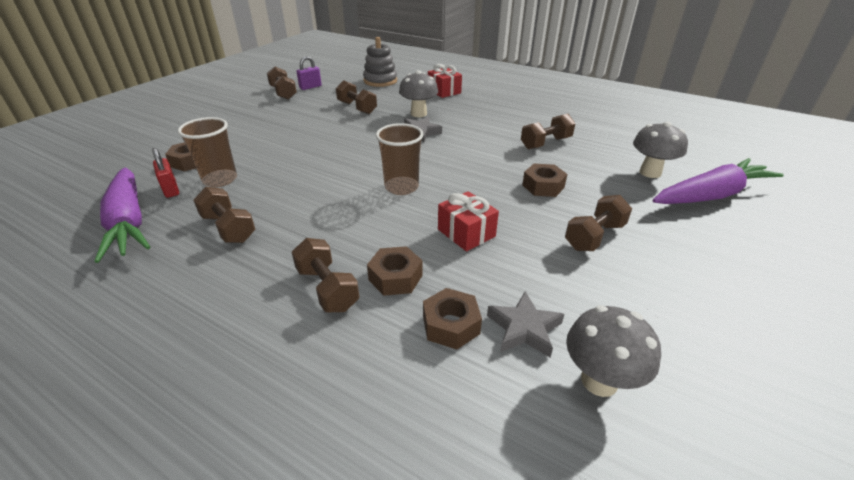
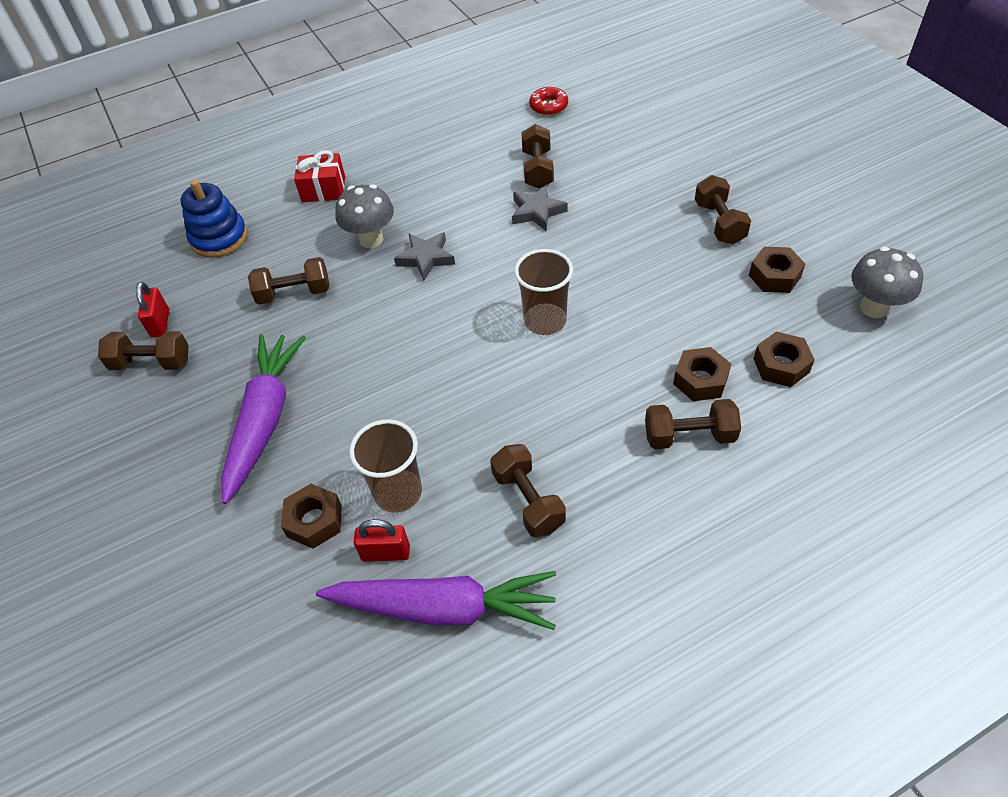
camera: 55 degrees left, 15 degrees up
(228, 228) = (528, 500): brown dumbbell -> brown dumbbell turned 75 degrees clockwise
(310, 87) = (160, 323): purple padlock -> red padlock
(380, 81) = (219, 238): grey stacking toy -> blue stacking toy
(466, 233) = (662, 304): red gift -> none
(524, 328) = (806, 323): grey star -> grey star (537, 212)
(543, 186) = (619, 214): brown nut -> brown nut (774, 276)
(614, 129) = (548, 106): none -> red donut
(650, 172) = (647, 132): grey mushroom -> none
(711, 195) = (706, 120): purple carrot -> purple carrot (264, 420)

